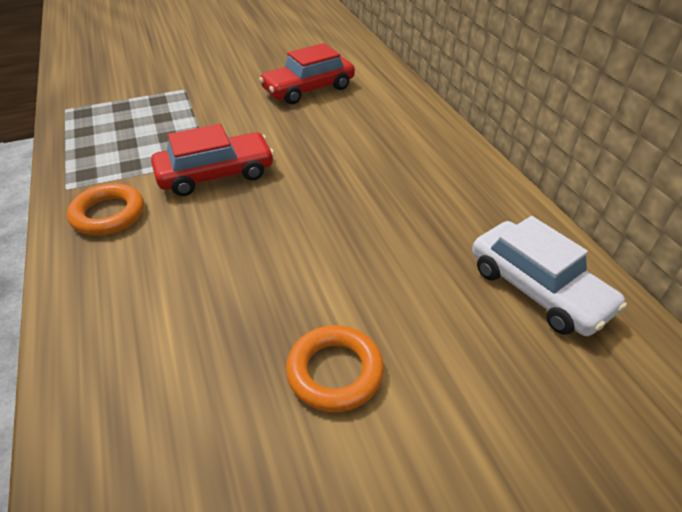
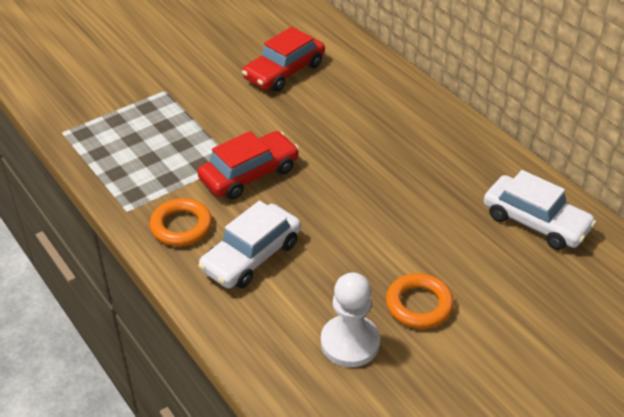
camera: 15 degrees left, 0 degrees up
(161, 262) = (251, 256): none -> white car
(213, 407) = (350, 343): none -> white pawn

